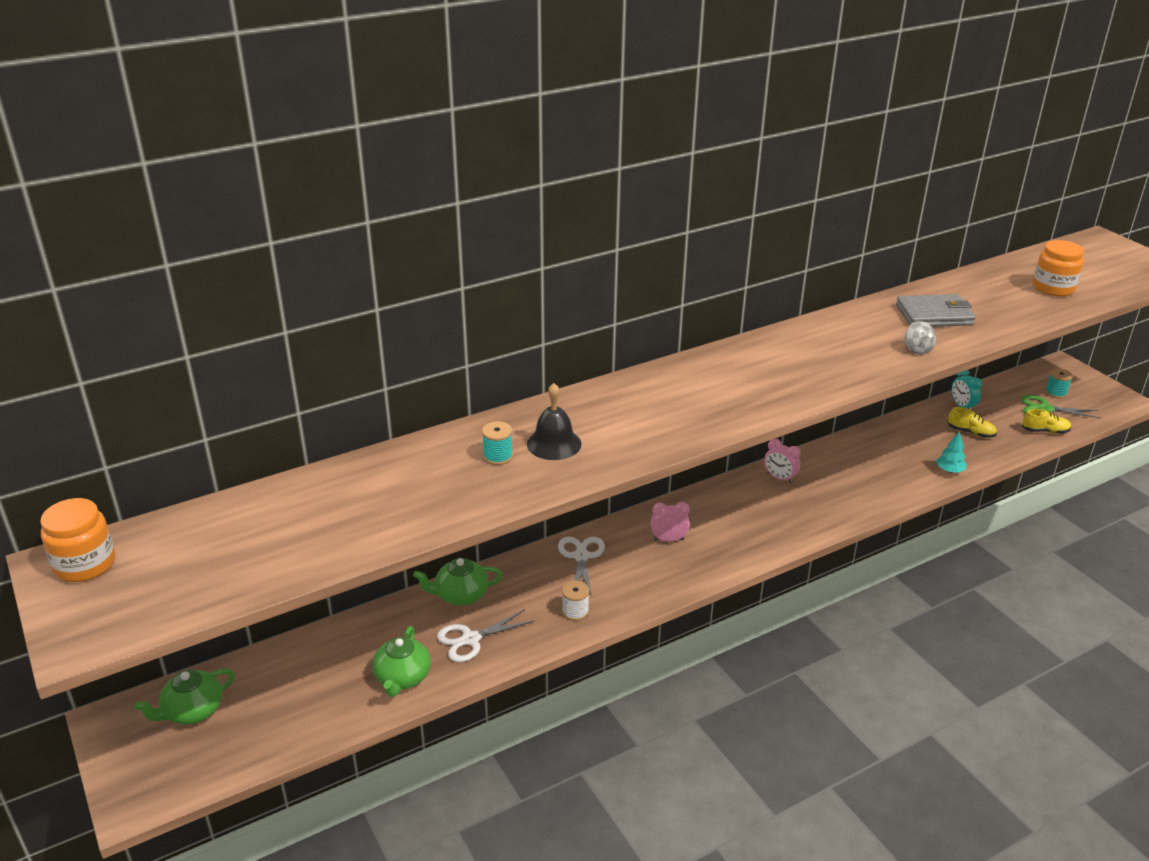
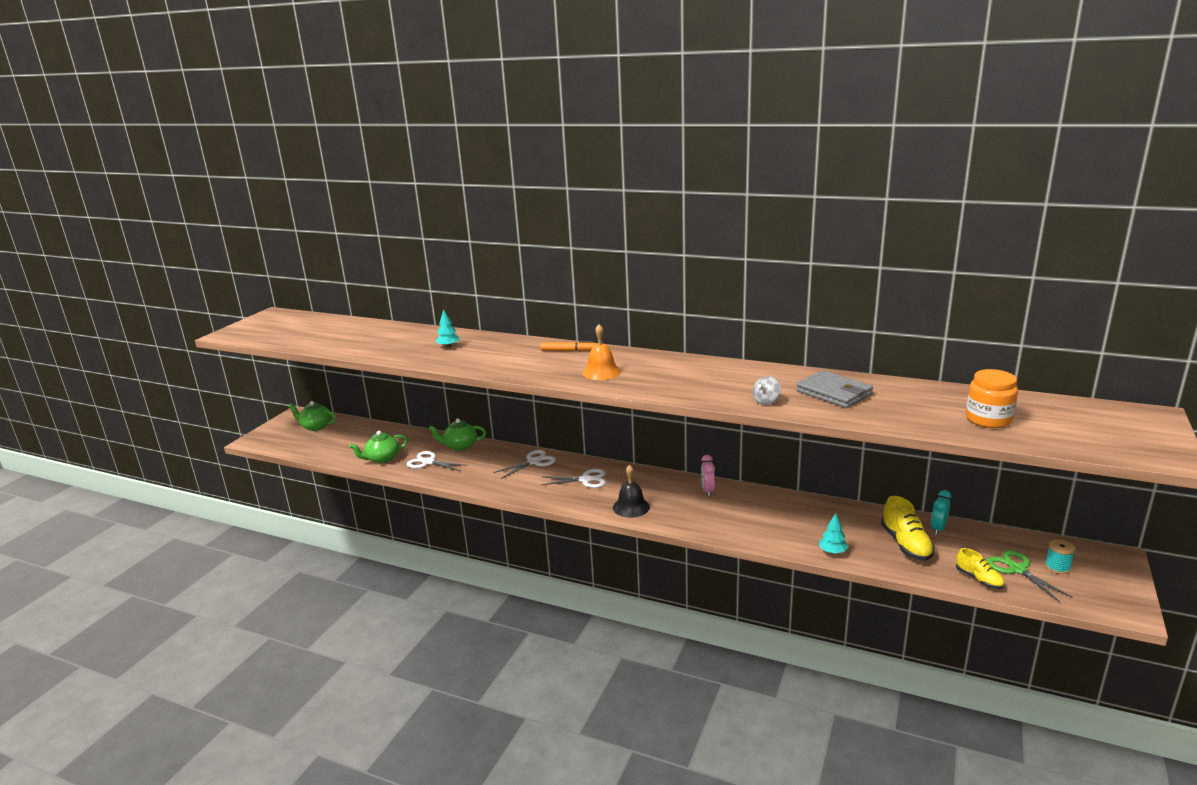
camera: 55 degrees right, 10 degrees down
(85, 564) = (276, 317): orange jar -> none
(460, 595) = (460, 446): green teapot -> green teapot turned 45 degrees counterclockwise
(498, 456) = (448, 346): turquoise spool -> turquoise tree
(554, 444) = (478, 352): black bell -> black bell (631, 507)
(575, 611) = (483, 479): white spool -> none
(641, 388) = (568, 351): none -> orange marker
(668, 539) = (585, 480): pink clock -> white scissors
(733, 394) = (601, 372): none -> orange bell
(970, 432) = (906, 544): yellow shoe -> yellow shoe, size x1.60

